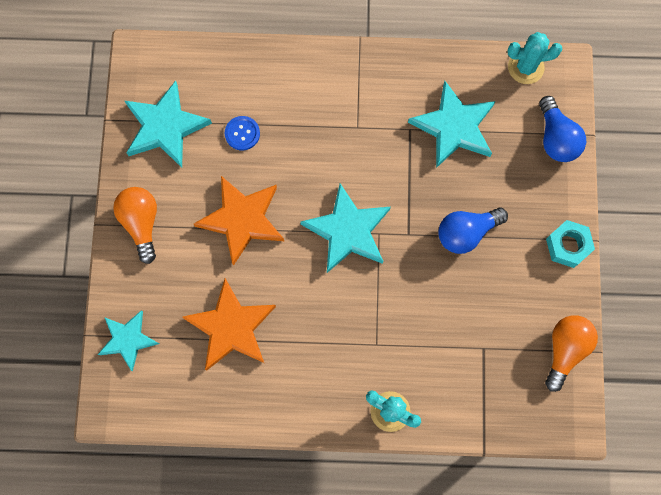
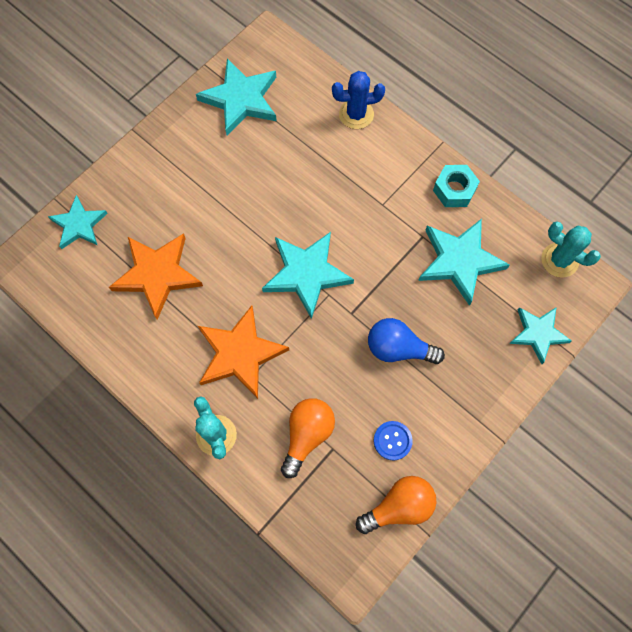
camera: 40 degrees right, 5 degrees down
(141, 223) = (163, 152): orange light bulb -> orange light bulb (307, 435)
(242, 133) = (292, 145): blue button -> blue button (392, 440)
(242, 219) = (236, 205): orange star -> orange star (240, 354)
(271, 67) = (356, 114): none -> blue cactus
(556, 138) = (538, 333): blue light bulb -> turquoise star
(567, 246) = (474, 425): turquoise nut -> turquoise nut (454, 190)

